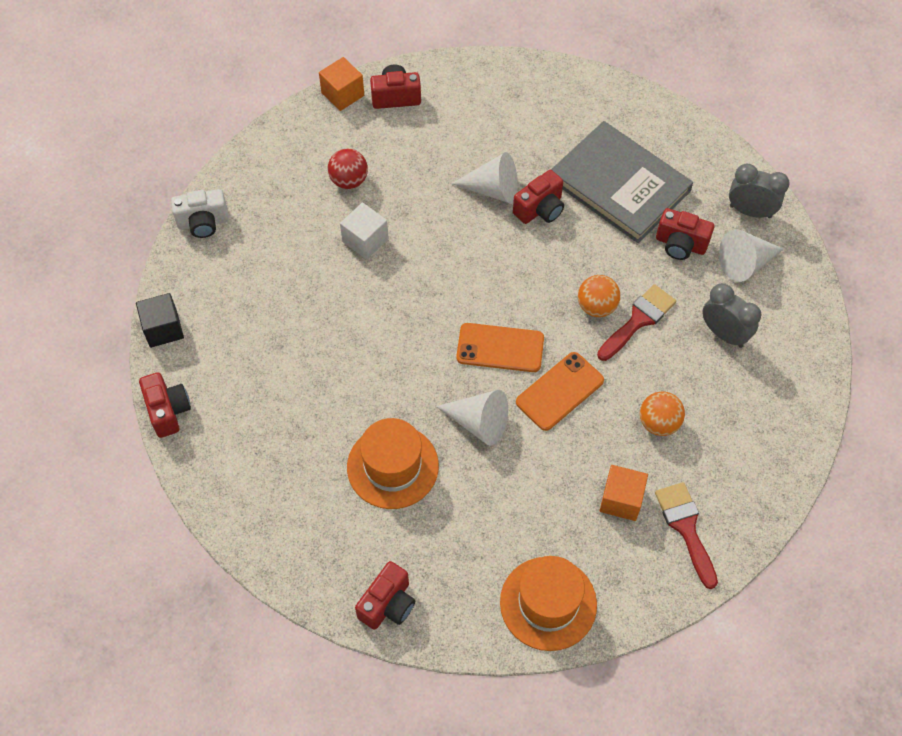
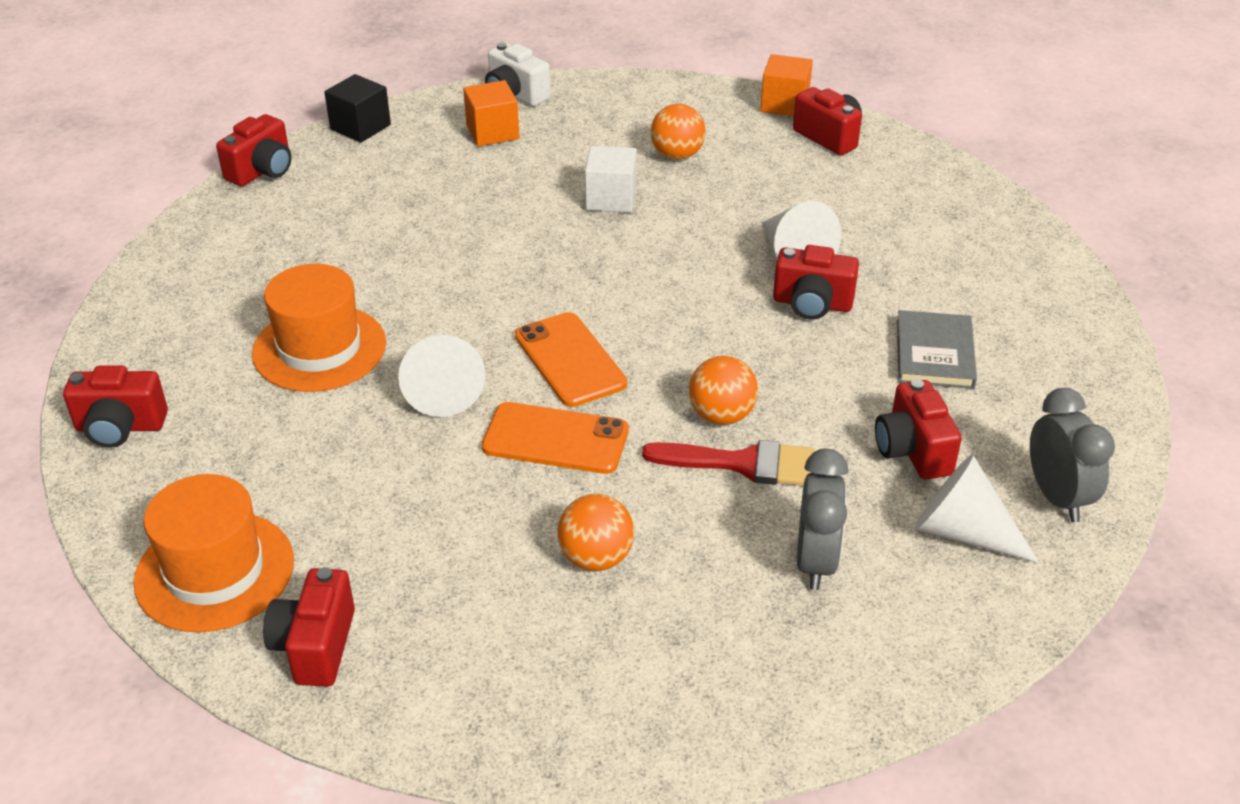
camera: 55 degrees right, 20 degrees down
(349, 180) = (677, 155): red ball -> orange ball
(619, 185) = (934, 353): grey book -> grey book, size x0.53
(621, 500) = (435, 573): orange cube -> orange cube (492, 132)
(635, 579) = (315, 646): none -> red camera
(686, 528) = (444, 666): red brush -> none

